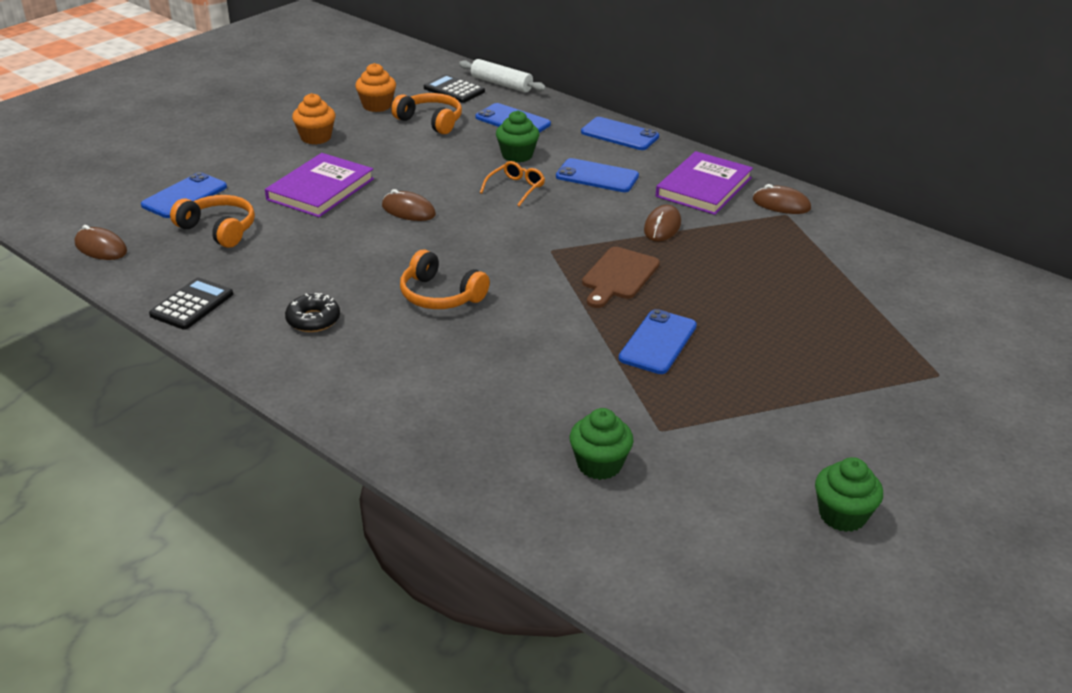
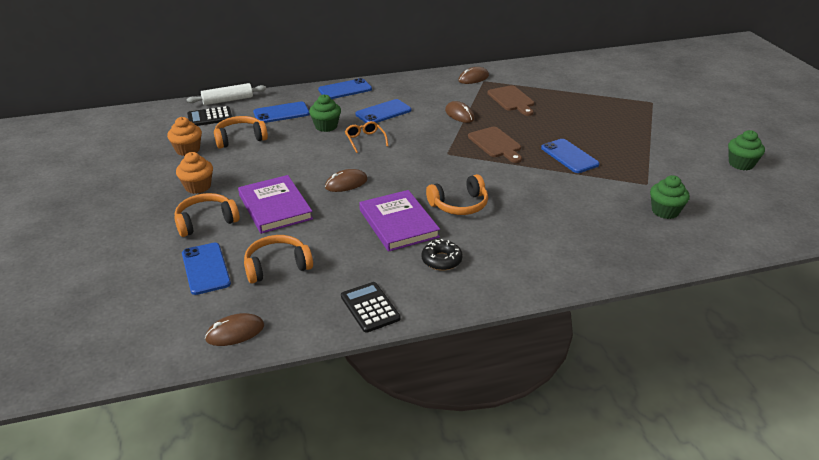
camera: 55 degrees left, 0 degrees up
(260, 165) = (206, 221): none -> orange headphones
(704, 187) = (432, 89): purple book -> purple book (398, 223)
(760, 251) = (512, 100): none -> brown cutting board

